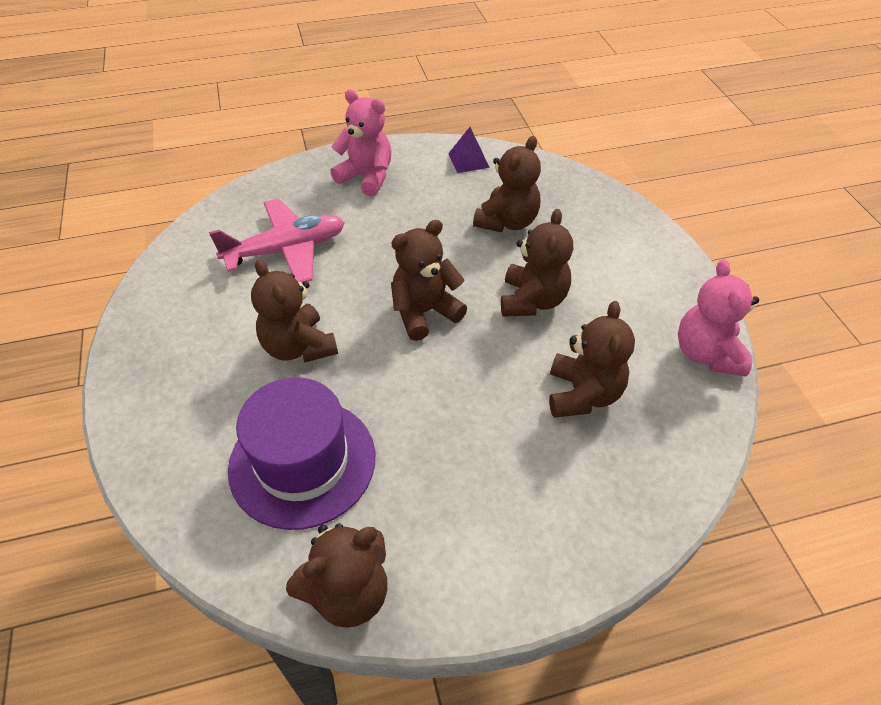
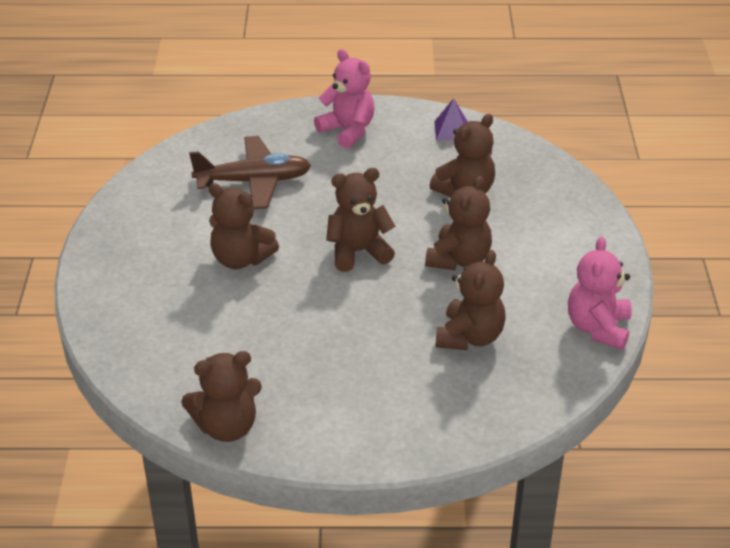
camera: 15 degrees right, 10 degrees down
(286, 250) = (254, 181): pink plane -> brown plane
(299, 347) = (241, 259): brown teddy bear -> brown teddy bear turned 45 degrees counterclockwise
(302, 462) = (218, 339): purple hat -> none

